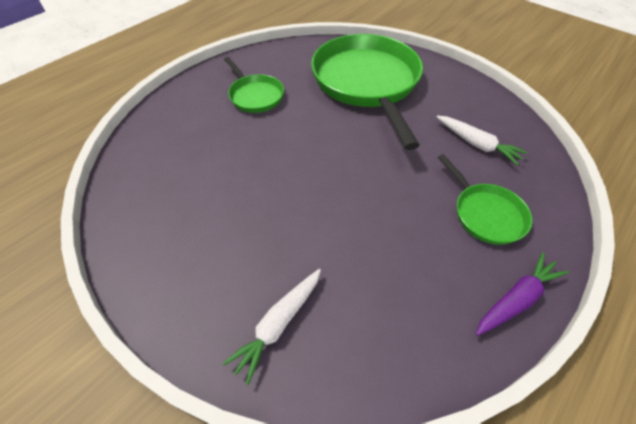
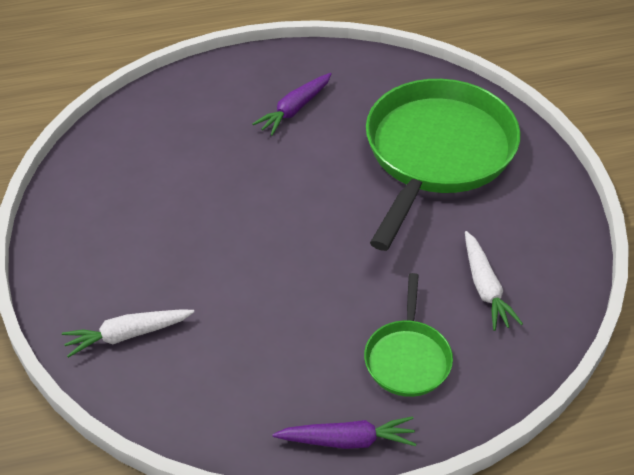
camera: 35 degrees right, 5 degrees down
(255, 95) = (294, 109): green pan -> purple carrot

